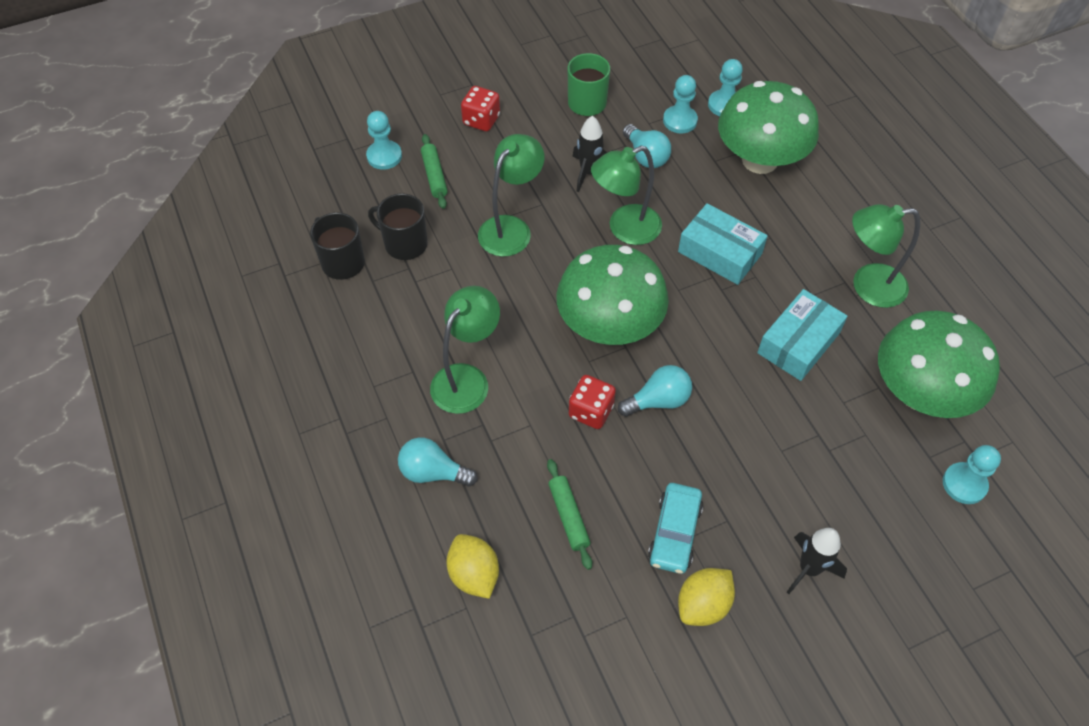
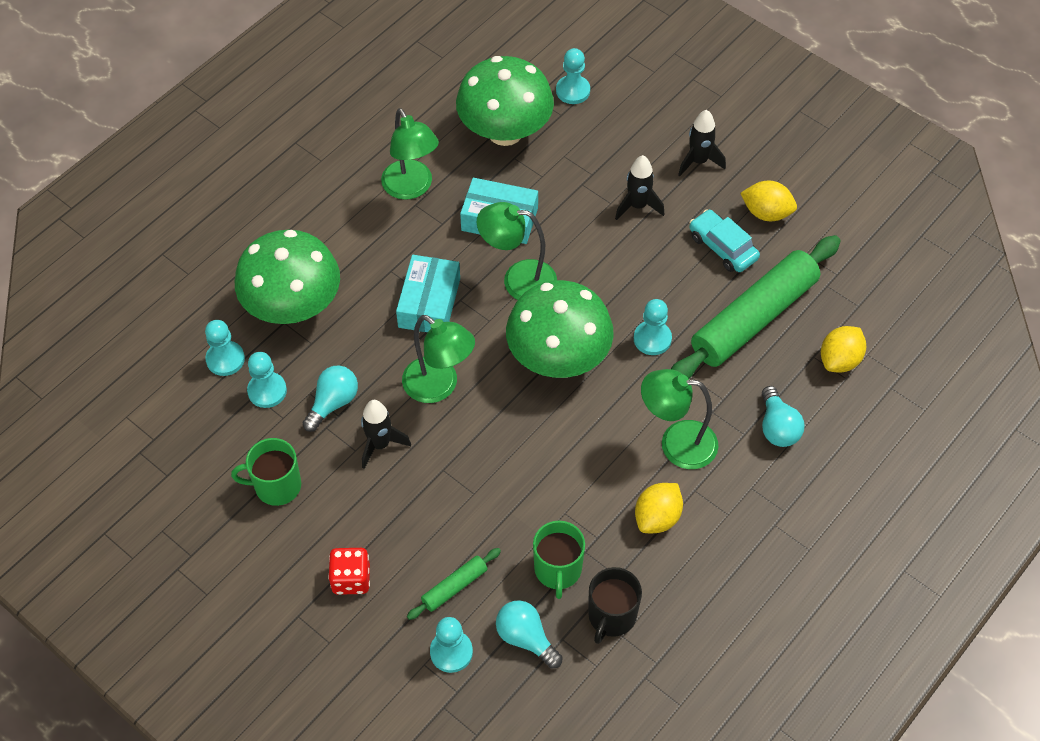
camera: 115 degrees left, 0 degrees up
(405, 244) = (558, 570): black mug -> green mug
(405, 331) = (657, 518): none -> yellow lemon
(511, 228) = (488, 483): green lamp -> green lamp (518, 280)
(569, 516) = (753, 318): green rolling pin -> green rolling pin, size x2.33
(591, 411) = (652, 339): red dice -> turquoise pawn
(658, 400) = (613, 296): turquoise light bulb -> turquoise light bulb (526, 638)
(674, 533) = (723, 247): turquoise car -> turquoise car turned 120 degrees counterclockwise
(767, 474) = (637, 206): none -> black rocket

